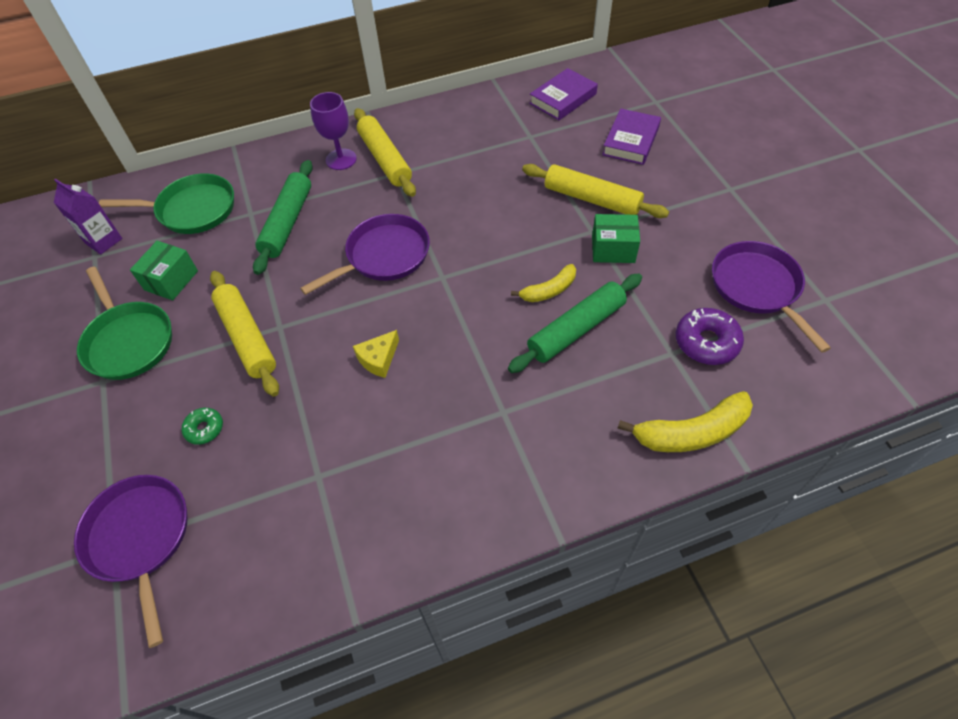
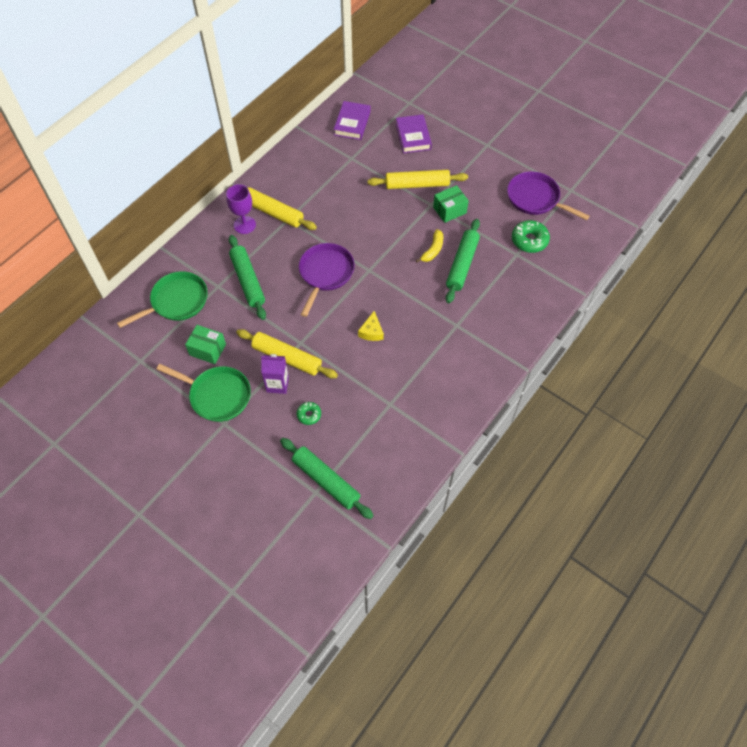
camera: 35 degrees left, 5 degrees up
(103, 241) = (136, 348): purple carton -> purple carton (277, 384)
(140, 538) = (326, 481): purple pan -> green rolling pin
(171, 280) = (207, 349): green box -> green box turned 60 degrees counterclockwise
(691, 432) = (550, 289): yellow banana -> none
(706, 342) = (529, 240): purple donut -> green donut

